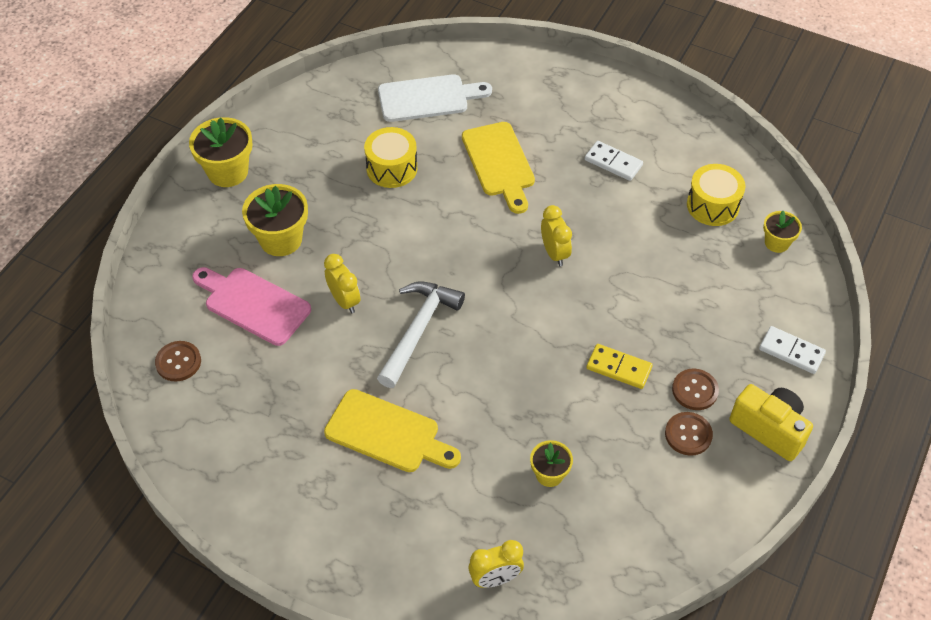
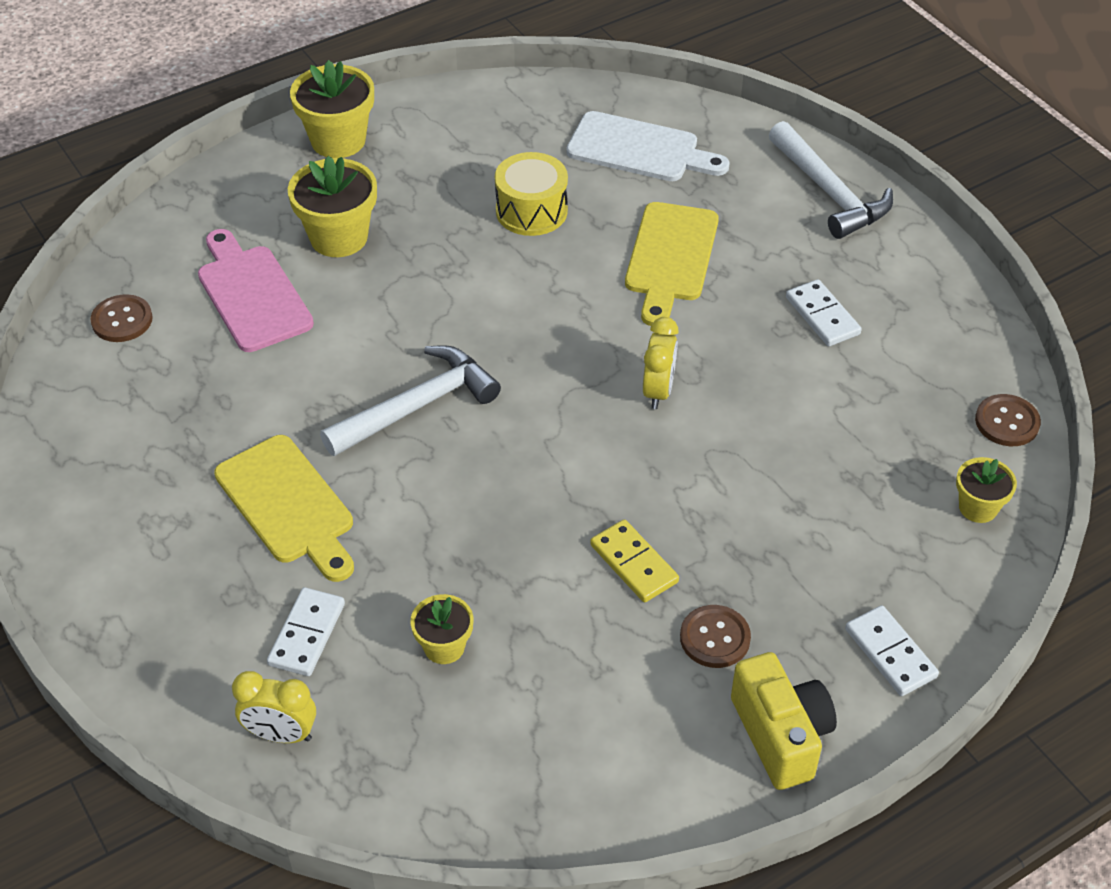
camera: 30 degrees right, 5 degrees down
(344, 301) = (357, 335): yellow clock -> none
(462, 509) = (306, 634): none -> white domino
(561, 80) = (829, 192): none -> white hammer
(688, 434) = (662, 687): brown button -> brown button (1007, 422)
(712, 205) = (921, 423): yellow drum -> none

